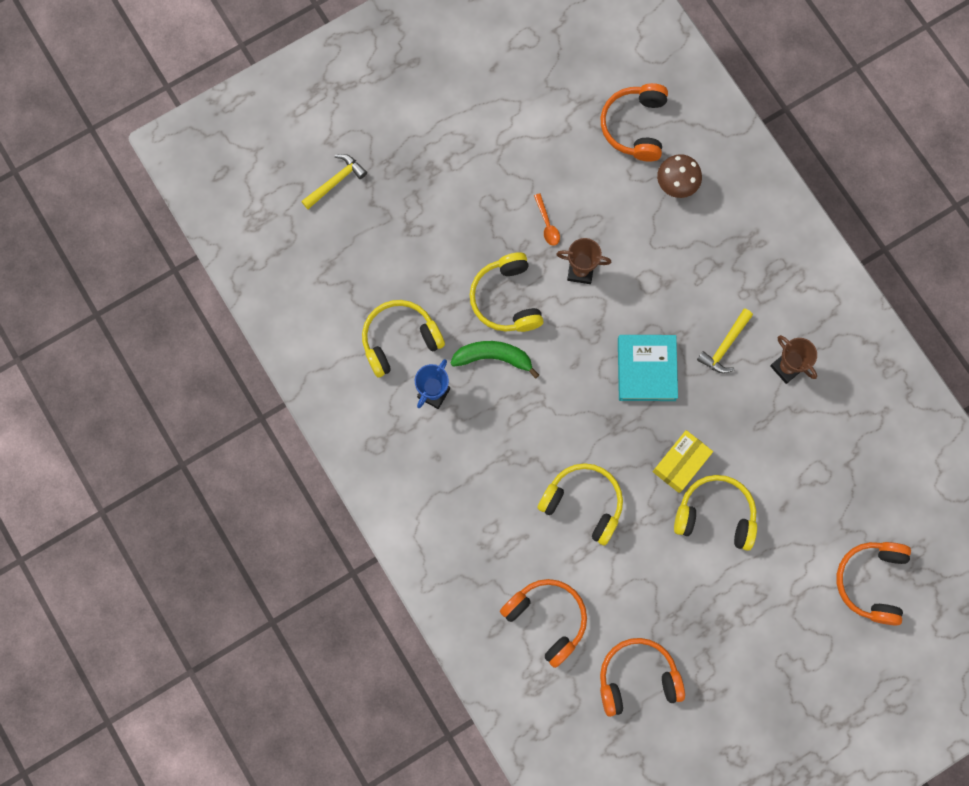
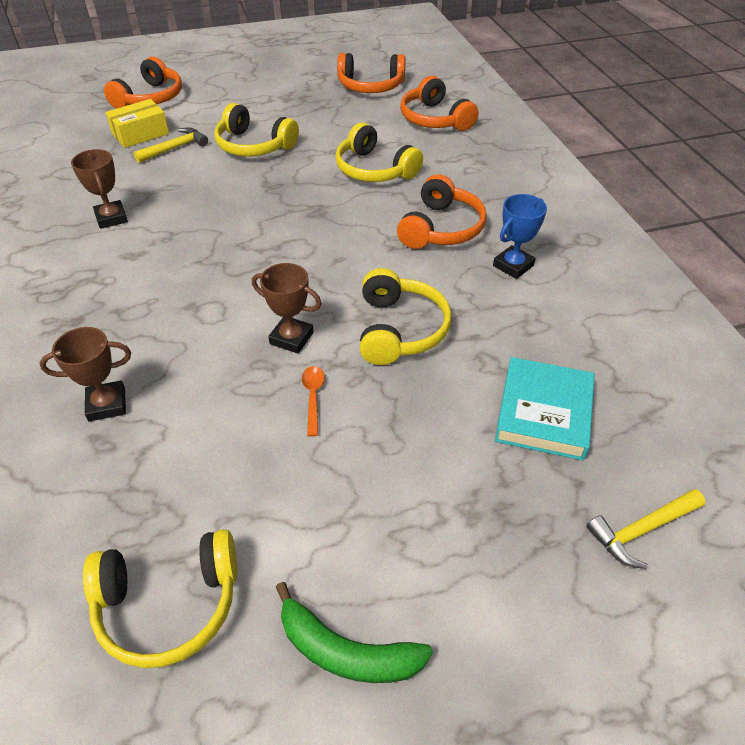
camera: 165 degrees left, 30 degrees down
(400, 340) = (549, 317): yellow headphones -> yellow headphones (169, 604)
(493, 357) = (433, 281): green banana -> green banana (346, 651)
(635, 126) = (113, 498): orange headphones -> orange headphones (441, 228)
(646, 369) = (260, 242): turquoise book -> turquoise book (544, 413)
(676, 185) = (107, 404): brown mushroom -> brown trophy
(680, 463) = (266, 177): yellow box -> yellow box (140, 134)
(725, 346) = (162, 244): yellow hammer -> yellow hammer (175, 148)

